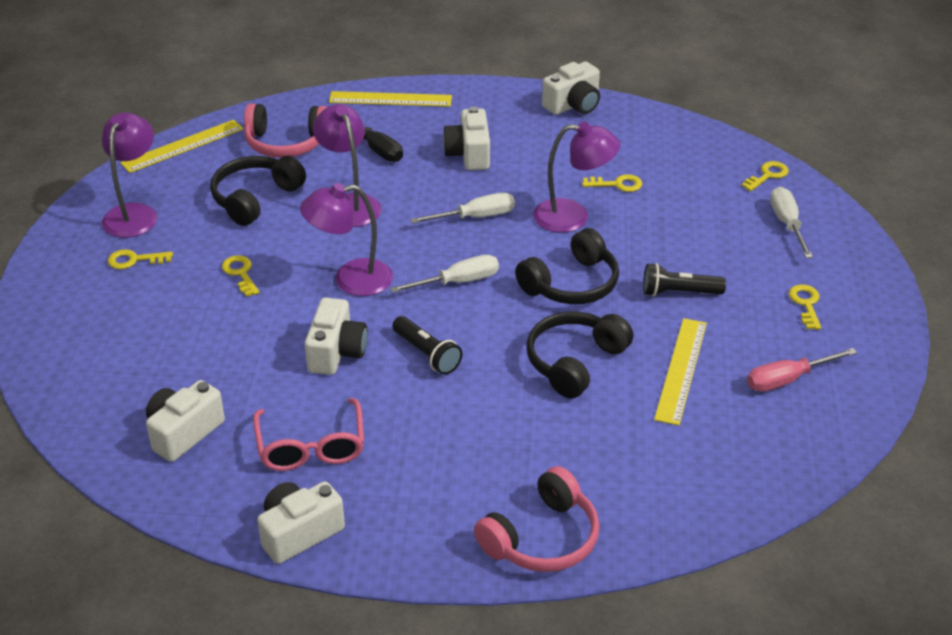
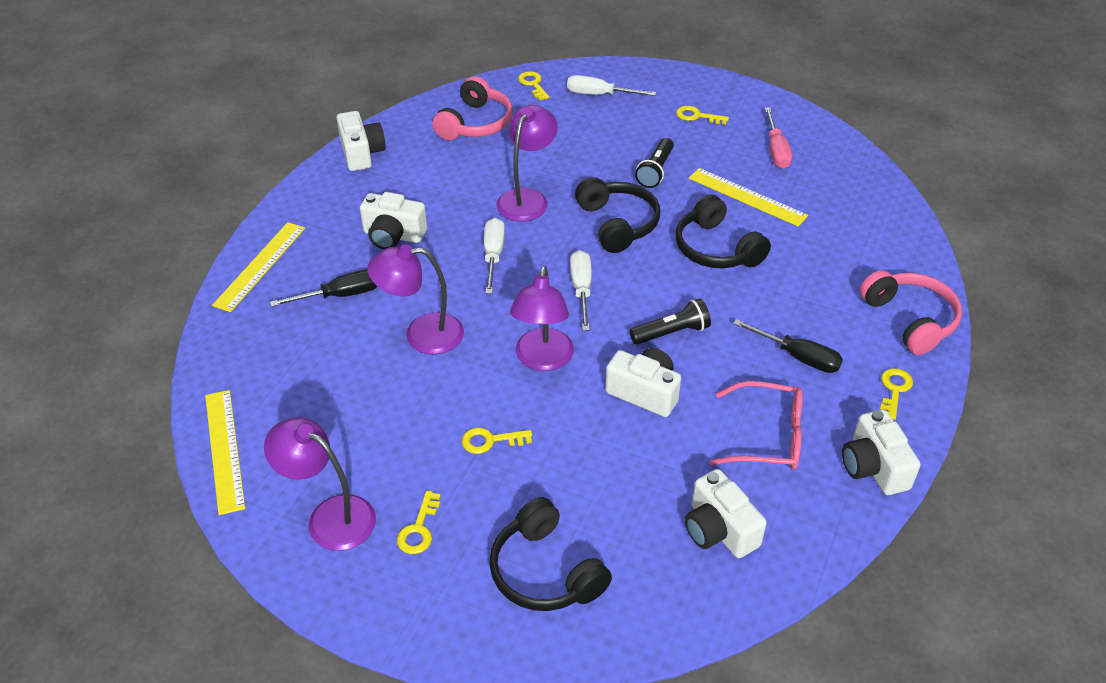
camera: 70 degrees left, 5 degrees up
(255, 198) = (367, 405): black headphones -> black headphones (545, 571)
(286, 143) = (282, 361): pink headphones -> pink headphones (475, 123)
(435, 452) = (798, 357): none -> black screwdriver
(617, 184) = (496, 162): yellow key -> yellow key (894, 390)

